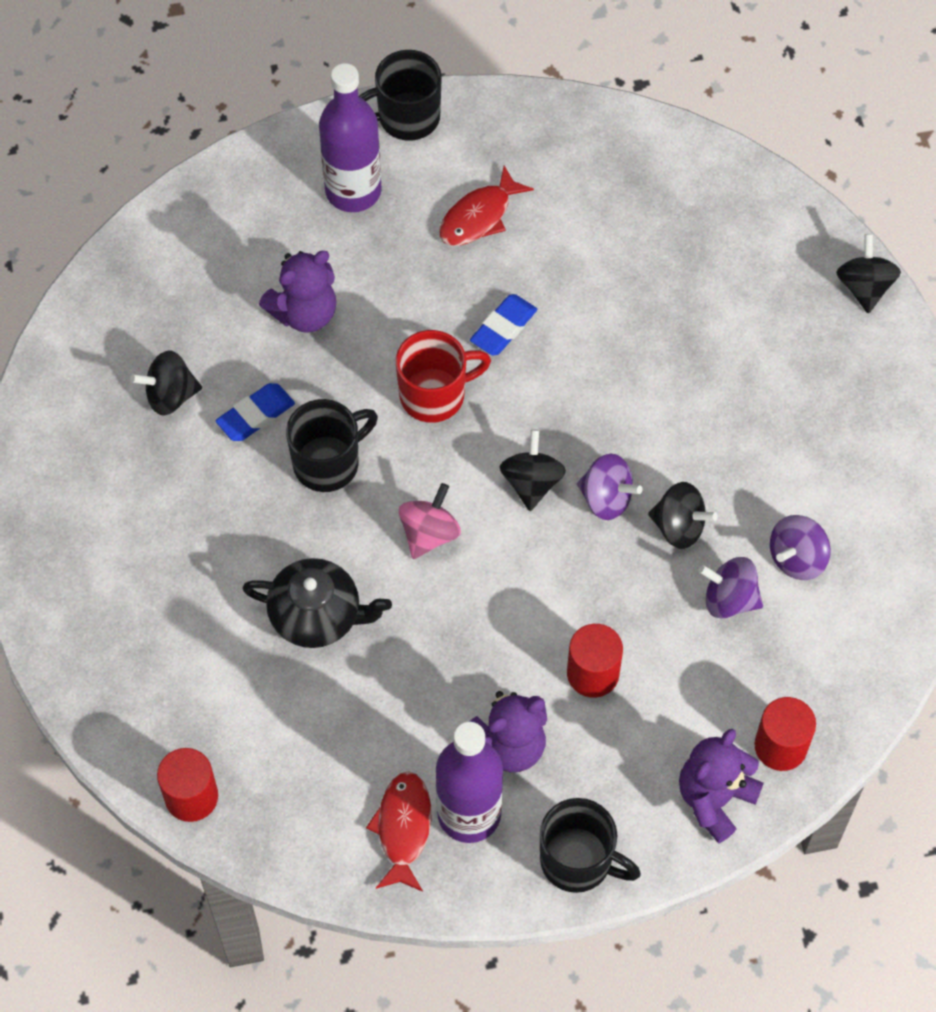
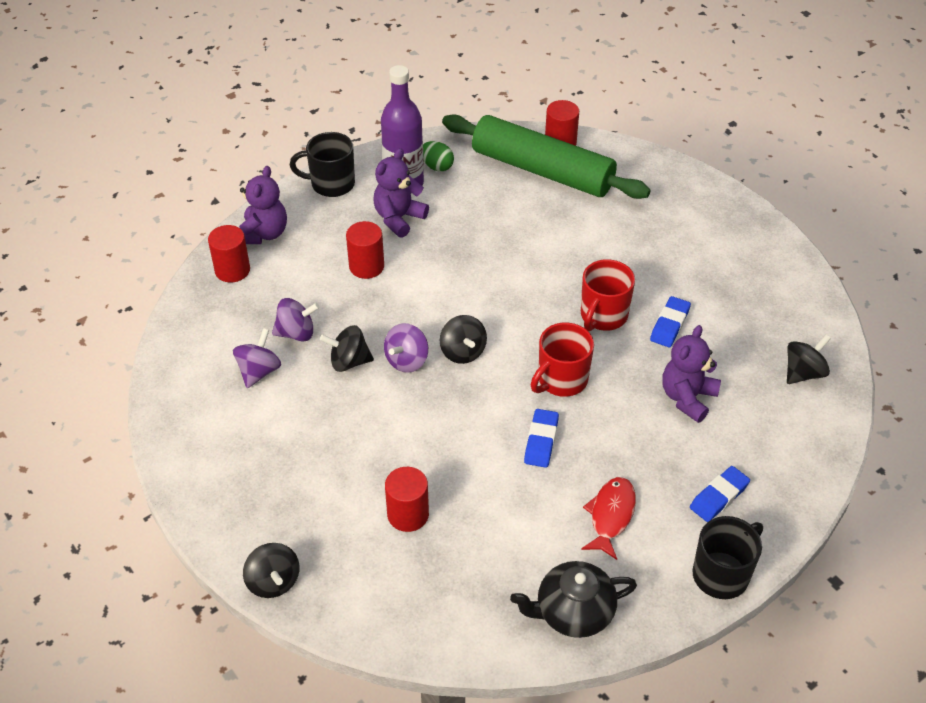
camera: 155 degrees right, 15 degrees down
(170, 395) = (732, 316): black spinning top -> black spinning top (803, 373)
(253, 750) = (542, 170): none -> green rolling pin
(317, 615) = (551, 238): black teapot -> black teapot (573, 612)
(328, 463) = (603, 316): black mug -> red mug
(353, 191) = (719, 497): purple bottle -> blue eraser
(403, 828) = (437, 166): red fish -> green egg
(429, 533) = (511, 301): pink spinning top -> none
(606, 498) = (407, 360): purple spinning top -> purple spinning top turned 60 degrees counterclockwise
(693, 303) = (408, 514): none -> red cylinder

